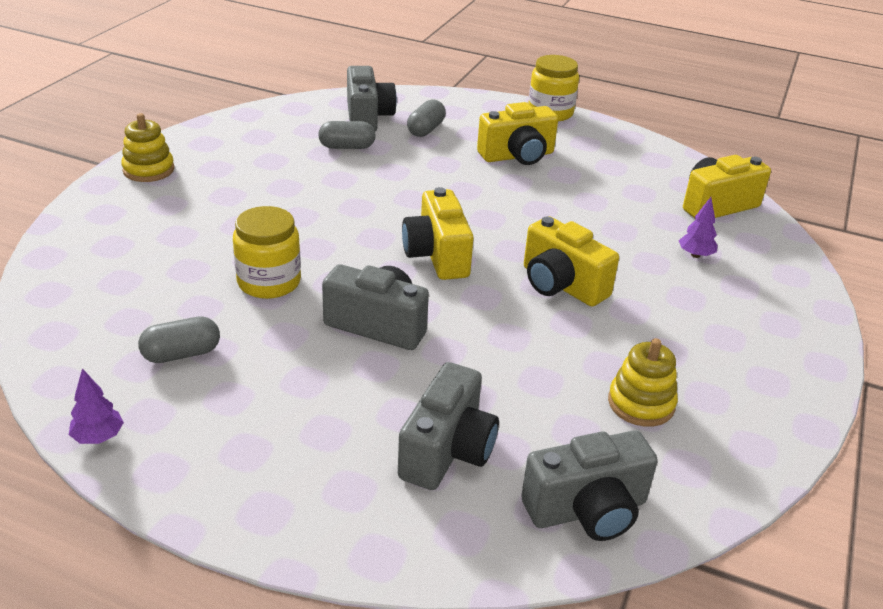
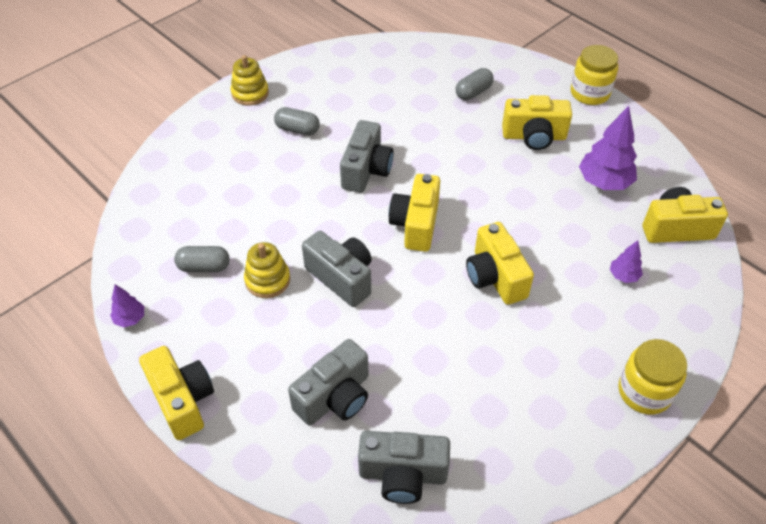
camera: 25 degrees right, 15 degrees up
(232, 513) = (182, 400): none -> yellow camera
(269, 282) = (286, 219): yellow jar -> yellow jar (644, 392)
(347, 147) = (402, 99): grey capsule -> grey capsule (297, 129)
(367, 117) = (433, 69): grey camera -> grey camera (366, 170)
(617, 181) = (604, 182): none -> purple tree
(641, 403) = (492, 402): yellow stacking toy -> yellow stacking toy (267, 280)

